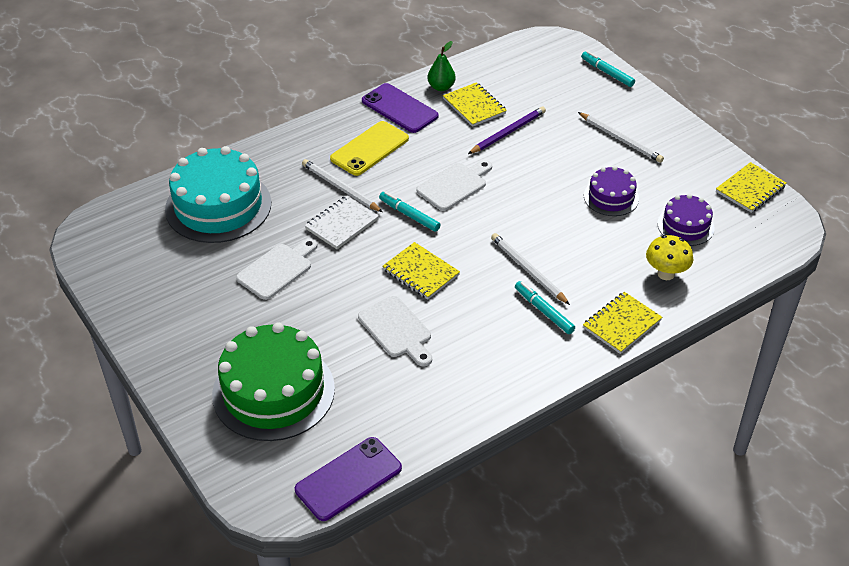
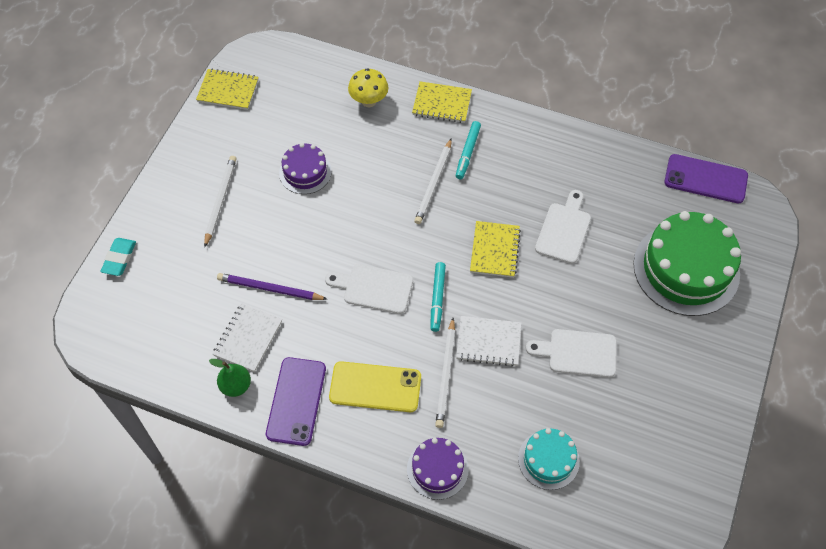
camera: 125 degrees left, 15 degrees up
(218, 206) = (548, 460): turquoise cake -> turquoise cake, size x0.53
(474, 106) = (248, 338): yellow notebook -> white notebook
(607, 73) = (119, 258): turquoise marker -> turquoise eraser
(685, 226) = (304, 112): purple cake -> purple cake (437, 469)

